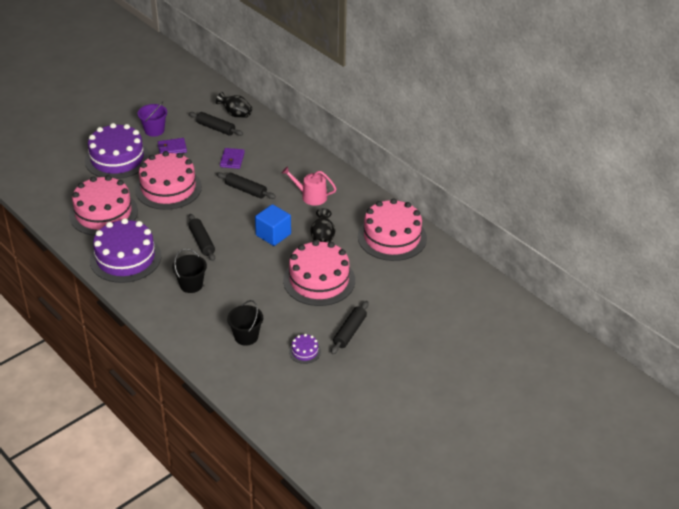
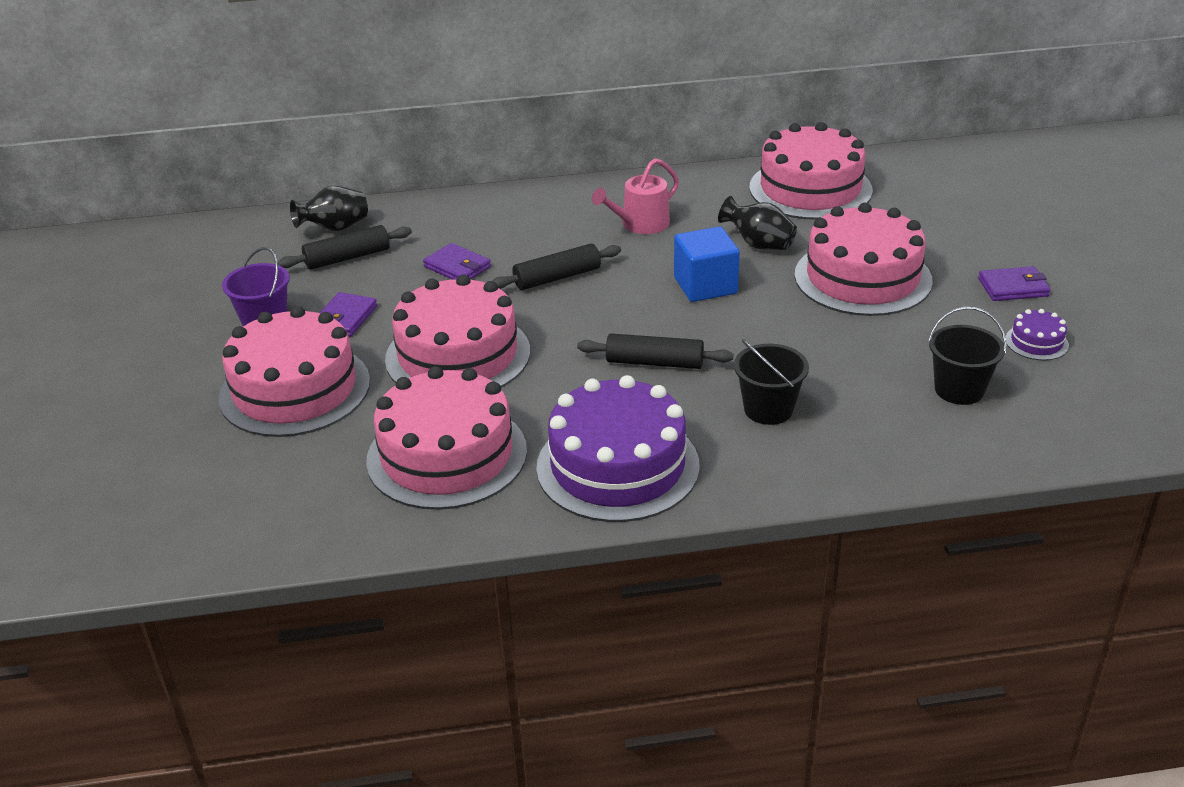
camera: 55 degrees left, 5 degrees down
(117, 159) = (295, 389): purple cake -> pink cake
(349, 332) = (1013, 287): black rolling pin -> purple wallet

